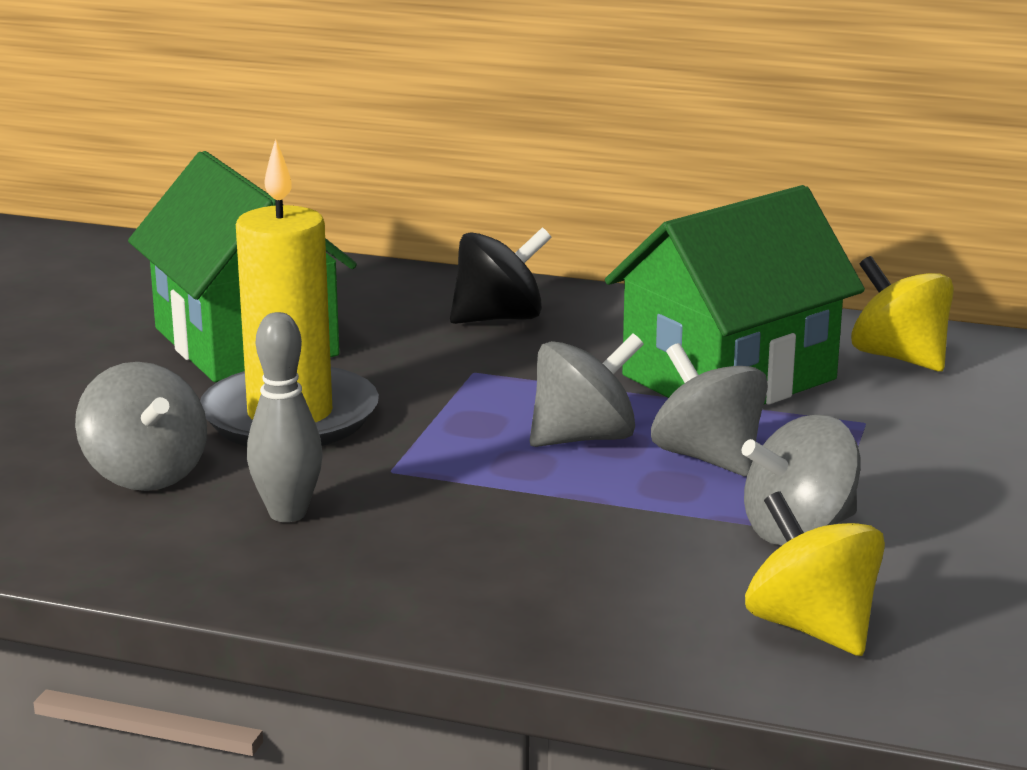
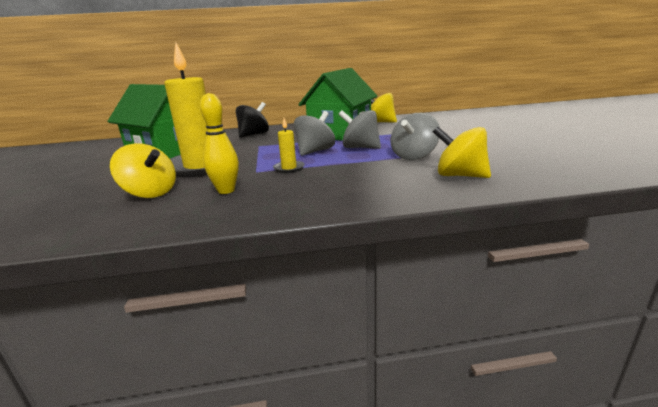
camera: 25 degrees left, 0 degrees up
(145, 474) = (150, 193): grey spinning top -> yellow spinning top
(287, 513) = (226, 191): grey bowling pin -> yellow bowling pin
(468, 482) = (289, 168): none -> yellow candle

